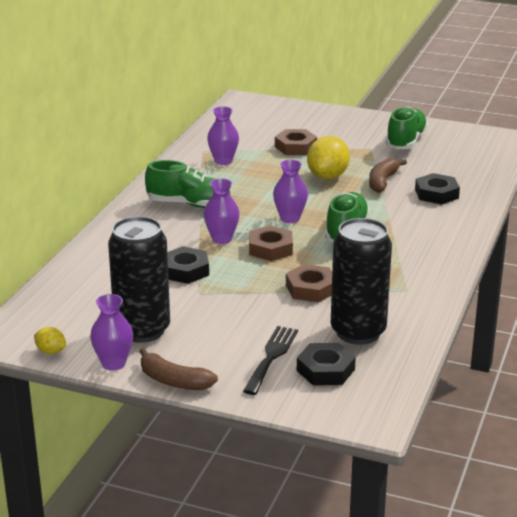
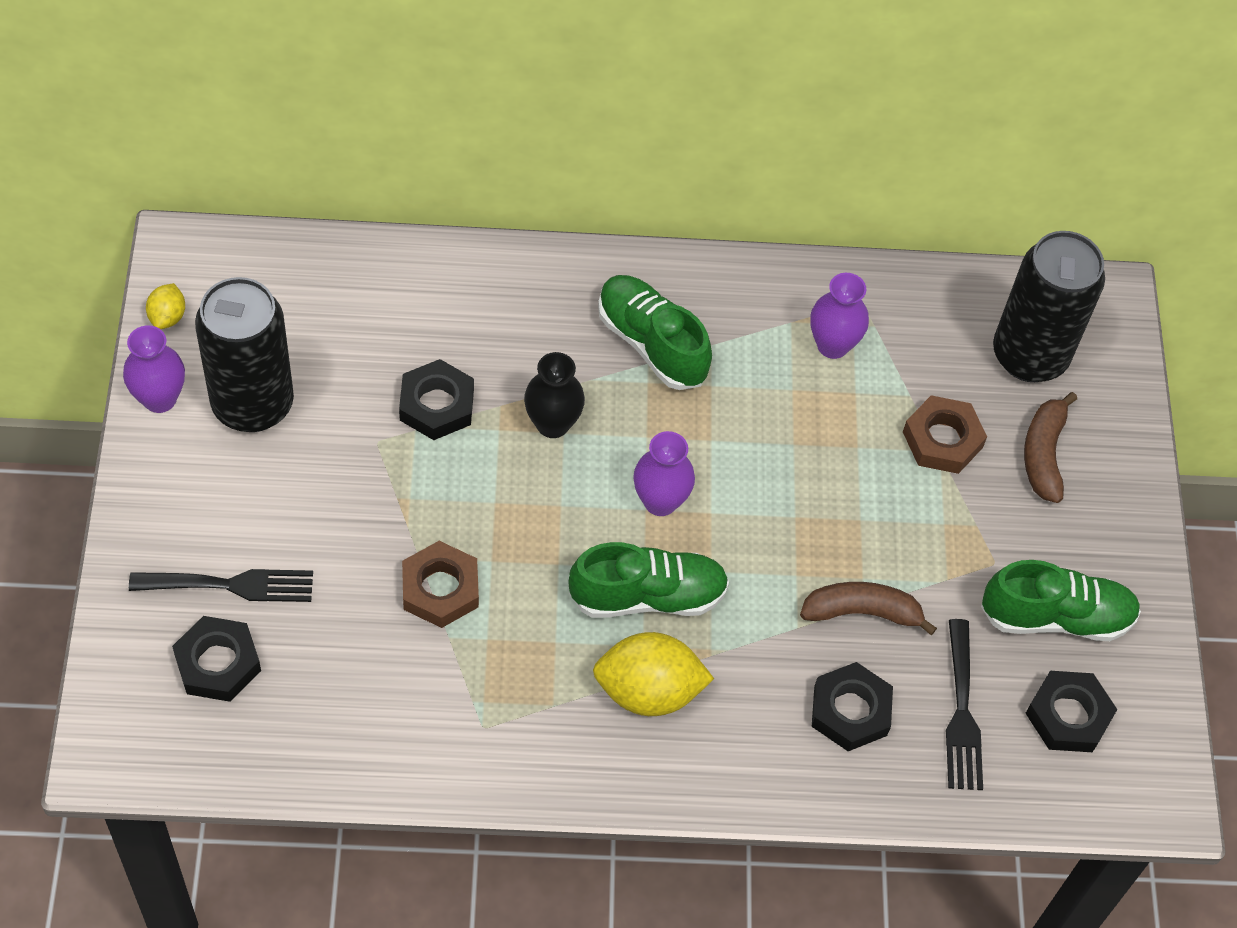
camera: 65 degrees right, 30 degrees up
(173, 381) = (137, 482): brown banana -> brown banana (1043, 454)
(189, 204) = (651, 344): green shoe -> green shoe turned 150 degrees clockwise
(222, 239) = (552, 424): purple vase -> black vase
(270, 248) = (547, 500): brown nut -> none
(327, 176) = (844, 520): yellow lemon -> yellow lemon (648, 691)
(358, 332) = (333, 683): black can -> black can (1029, 356)
(448, 169) = (962, 713): none -> black fork
(458, 148) = (1068, 716): none -> black nut

